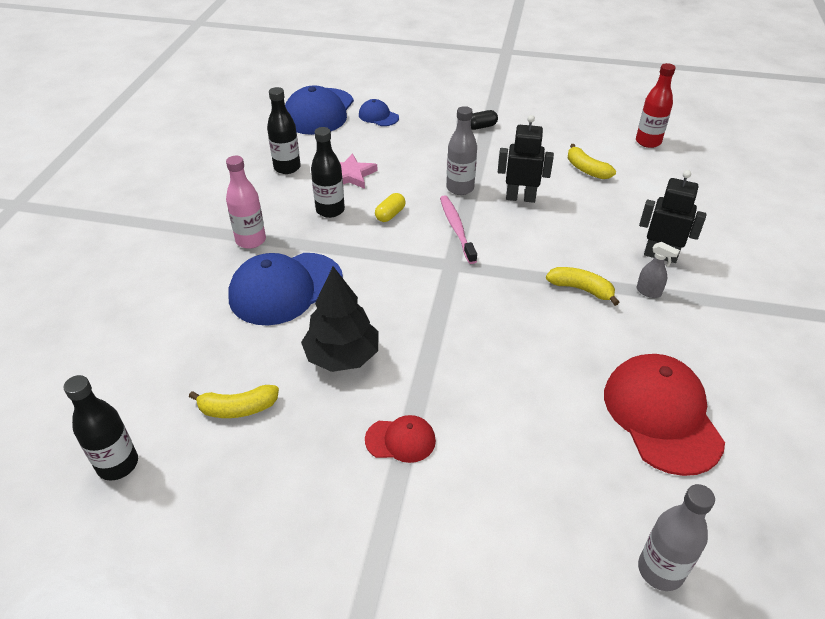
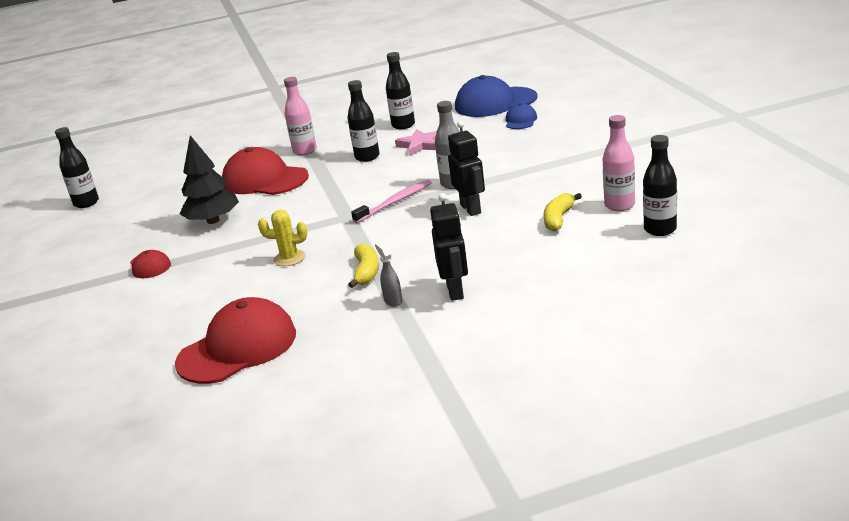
camera: 65 degrees right, 15 degrees down
(238, 408) = (146, 212): yellow banana -> none
(285, 289) = (264, 180): blue cap -> red cap
(390, 214) = (385, 175): yellow capsule -> none
(481, 127) = (566, 157): black capsule -> none
(502, 327) = (289, 258): none -> yellow cactus
(593, 140) = (619, 205): none -> pink bottle
(648, 142) = (660, 229): red bottle -> black bottle
(649, 292) = (393, 300): grey spray bottle -> grey spray bottle turned 150 degrees clockwise
(660, 570) = (85, 387): grey bottle -> none

